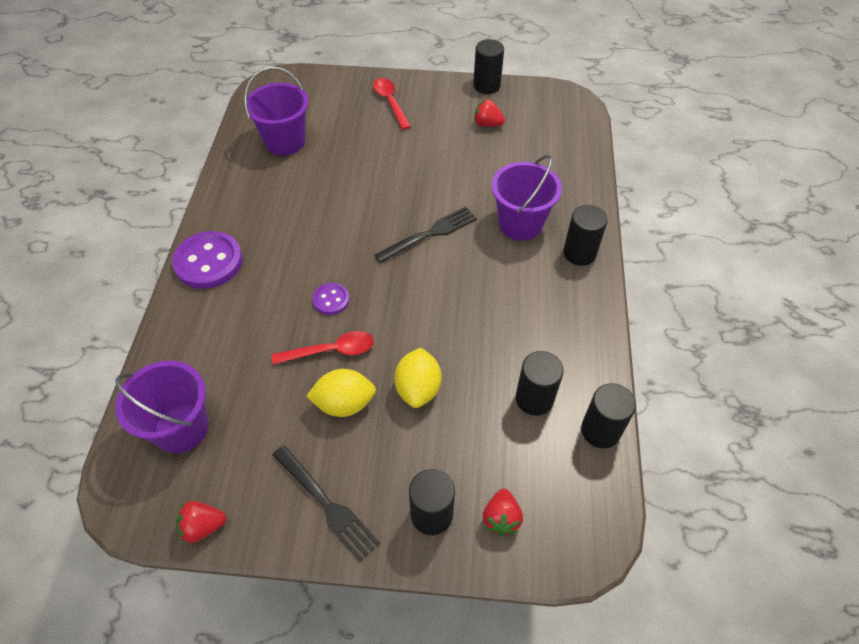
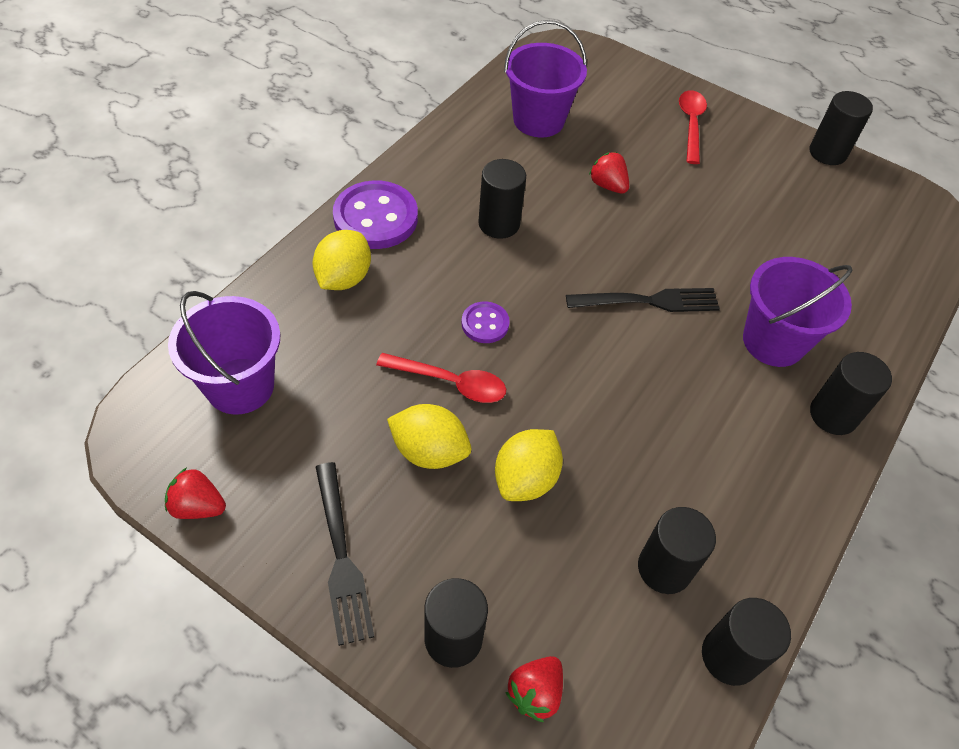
camera: 25 degrees right, 0 degrees up
(211, 315) = (344, 278): none -> yellow lemon
(300, 227) = (499, 224): none -> black cylinder
(487, 124) = (801, 200): red strawberry -> red strawberry (608, 185)

